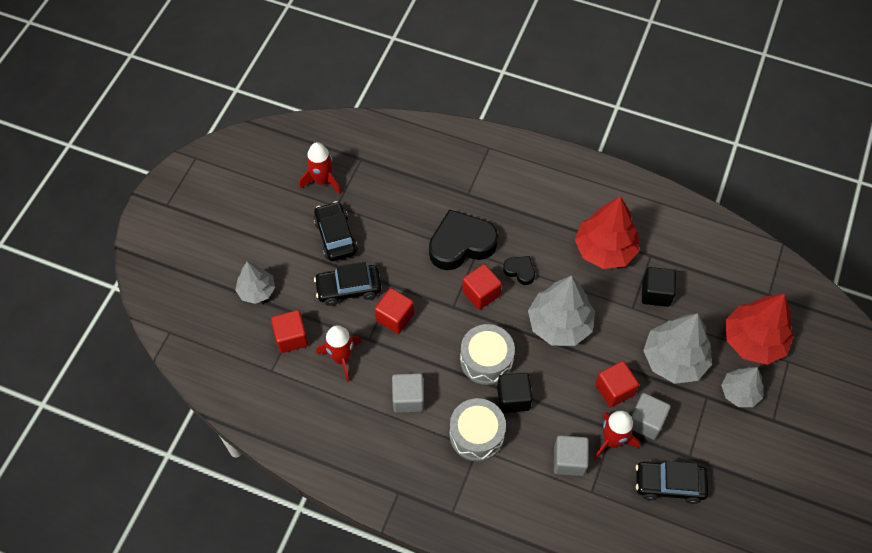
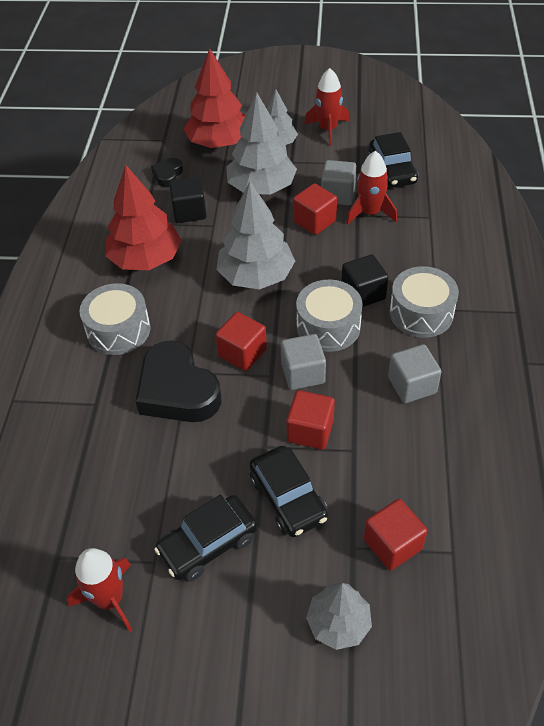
camera: 105 degrees left, 10 degrees down
(341, 358) = (394, 472): red rocket -> red rocket (328, 129)
(520, 271) = (198, 324): black heart -> black heart (168, 175)
(532, 218) = (118, 330): none -> grey drum
(569, 460) = (408, 238): grey cube -> grey cube (303, 373)

